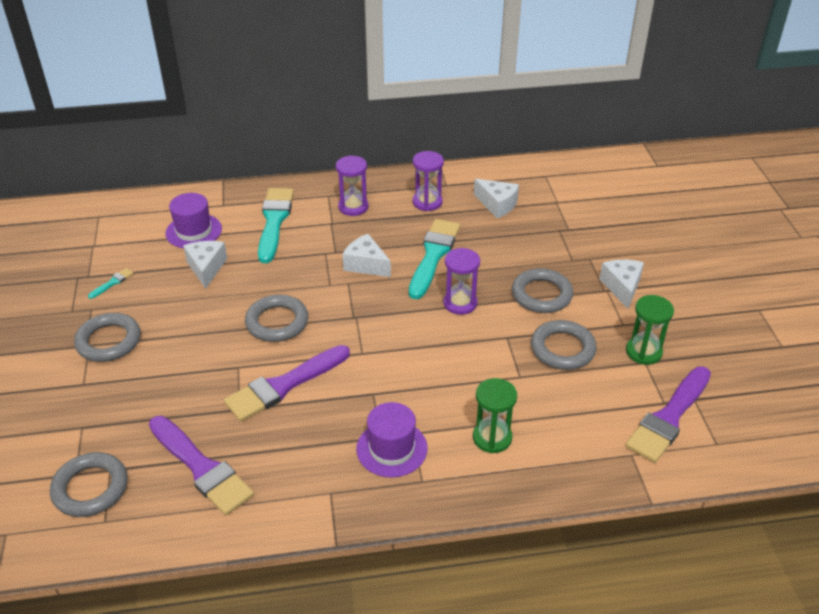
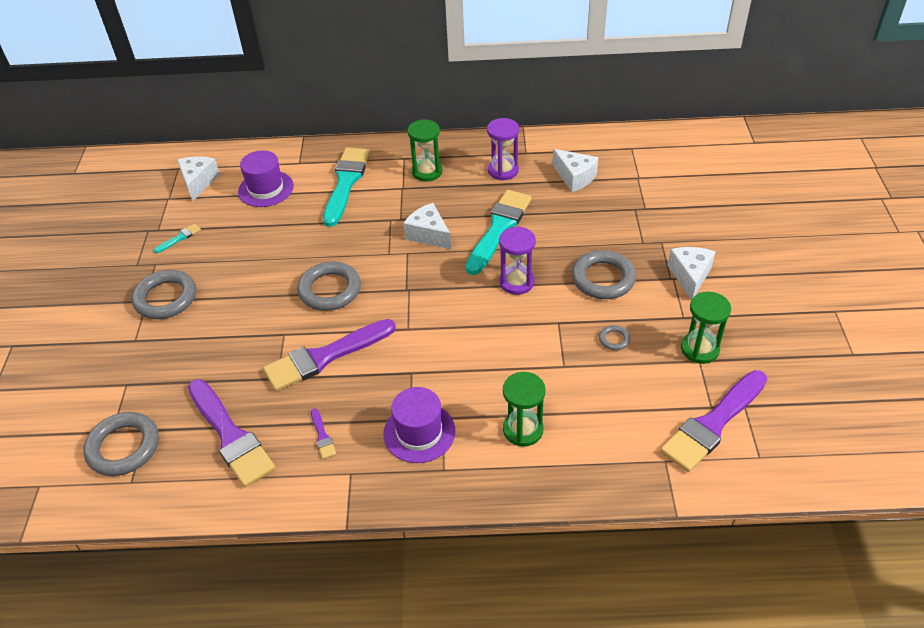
camera: 10 degrees right, 5 degrees up
(206, 268) = (271, 228): white cheese -> white cheese (198, 182)
(295, 460) = (322, 436): none -> purple brush
(353, 207) = (427, 172): purple hourglass -> green hourglass
(562, 349) = (614, 339): grey ring -> grey ring, size x0.46

